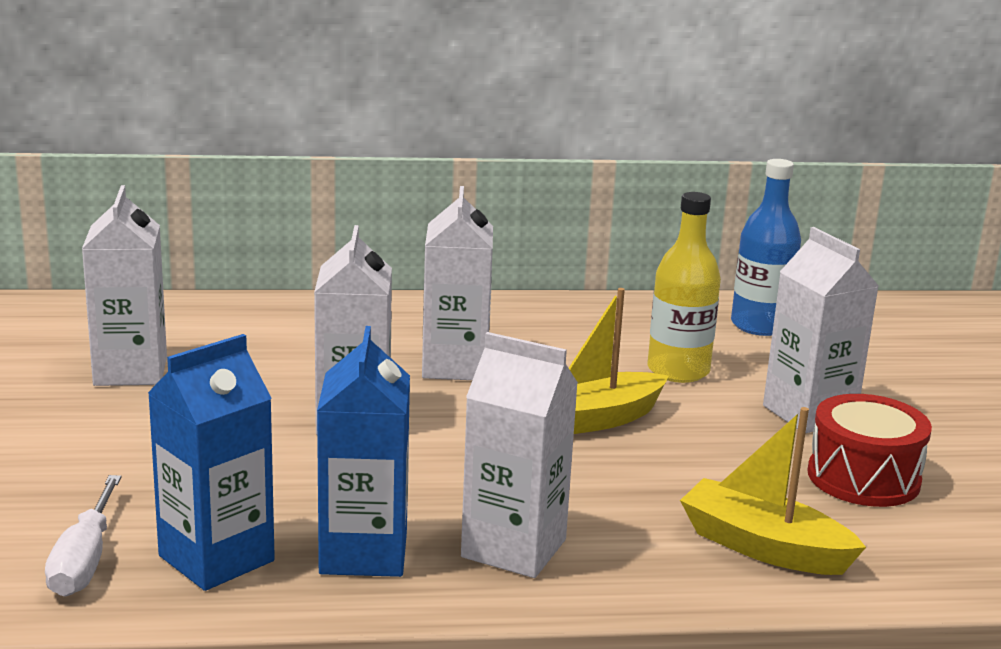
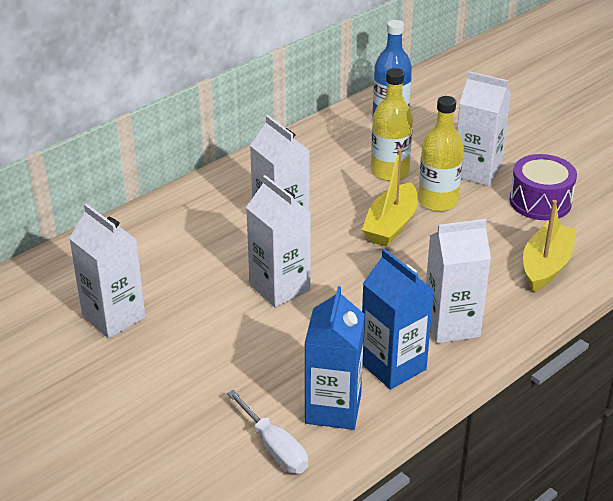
camera: 35 degrees left, 15 degrees up
(701, 421) = (438, 201): none -> yellow bottle
(763, 547) = (546, 266): yellow boat -> yellow boat turned 120 degrees clockwise
(863, 478) = (540, 201): red drum -> purple drum

